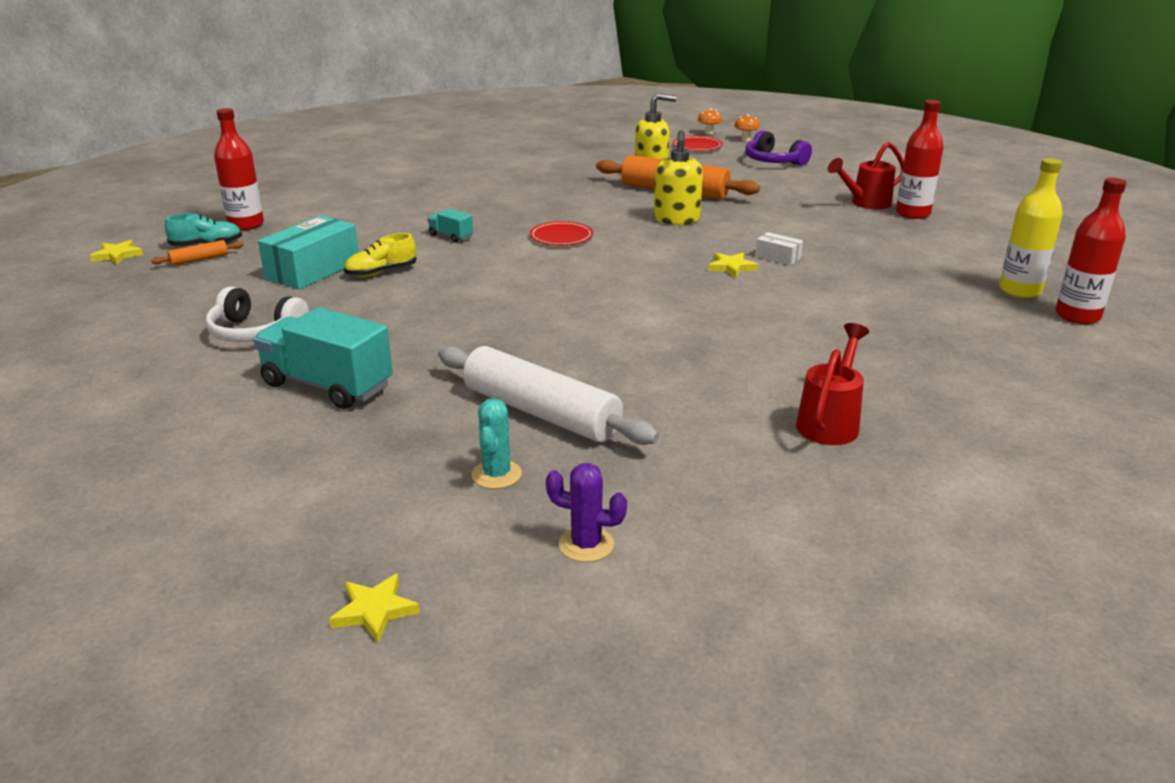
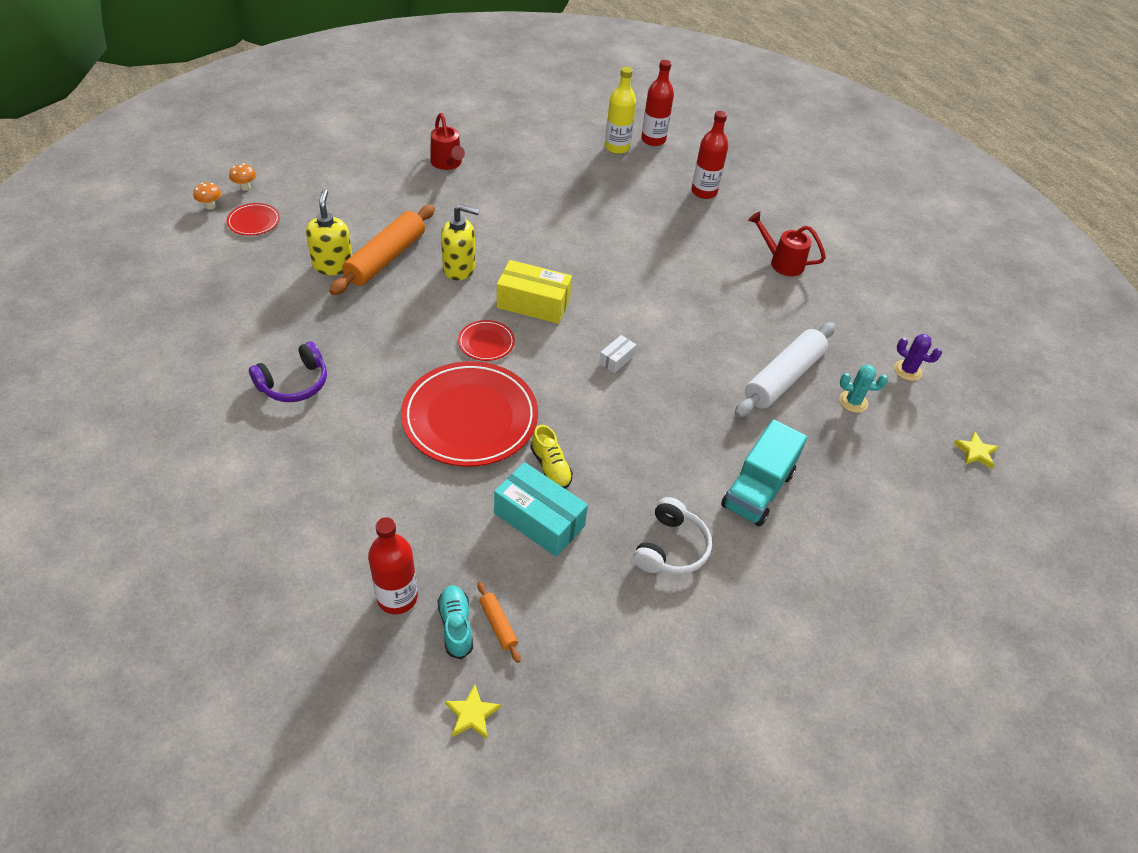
camera: 90 degrees left, 20 degrees up
(451, 236) = (470, 417): turquoise truck -> red plate
(586, 545) = (907, 370): purple cactus -> purple cactus turned 75 degrees counterclockwise
(635, 254) = (533, 303): none -> yellow box
(731, 267) = (566, 257): yellow star -> none
(773, 161) = (322, 185): purple headphones -> purple headphones (294, 383)
(778, 257) = (550, 231): white box -> white box (616, 359)
(912, 213) = (475, 148): red bottle -> red bottle (704, 192)

